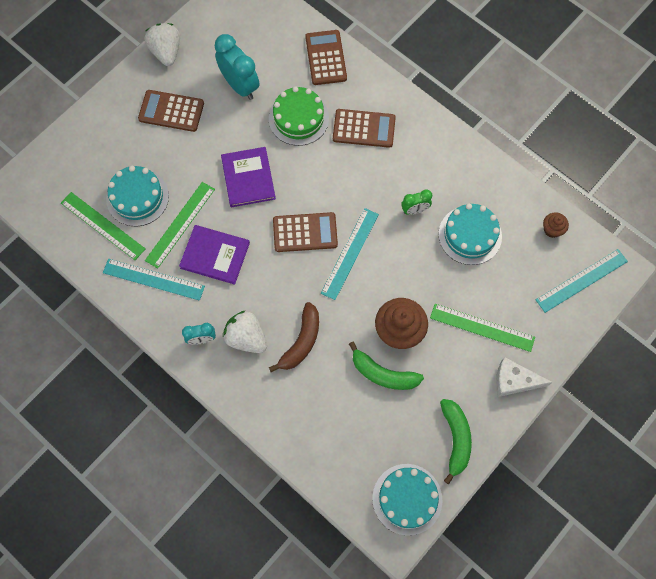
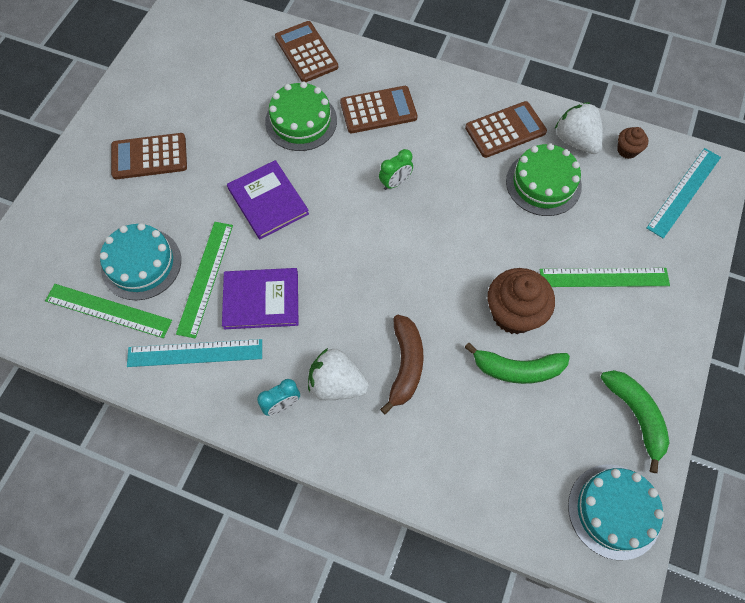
camera: 20 degrees left, 5 degrees down
(166, 52) = (121, 97): white strawberry -> white strawberry (576, 140)
(240, 85) = (220, 107): turquoise clock -> none
(305, 232) = (358, 239): brown calculator -> brown calculator (505, 130)
(350, 253) = (419, 245): turquoise ruler -> none
(415, 210) = (471, 176): green clock -> green clock (395, 183)
(470, 235) = (543, 183): turquoise cake -> green cake
(514, 381) = (667, 324): white cheese -> none

